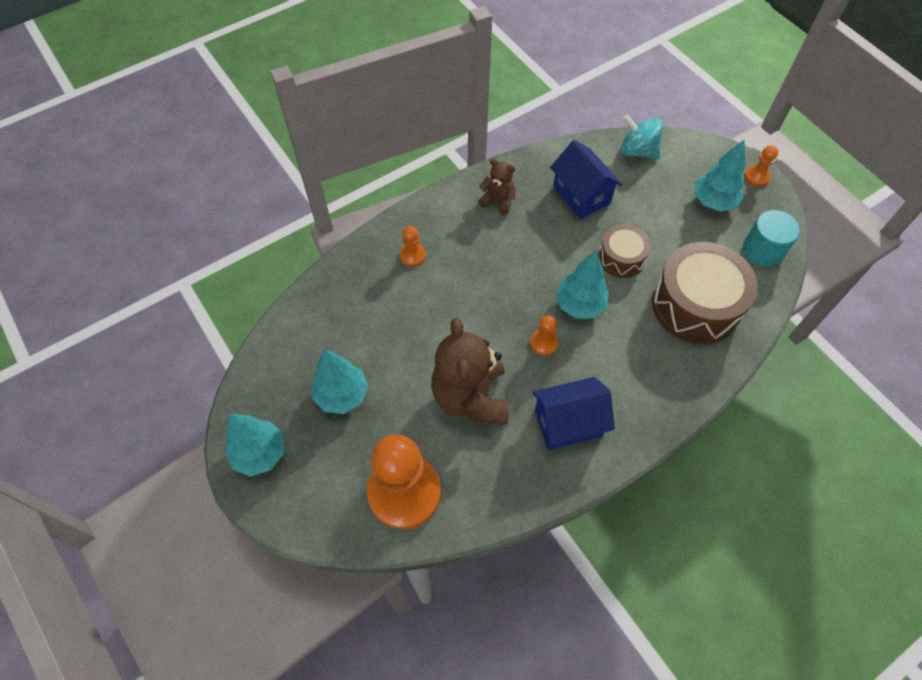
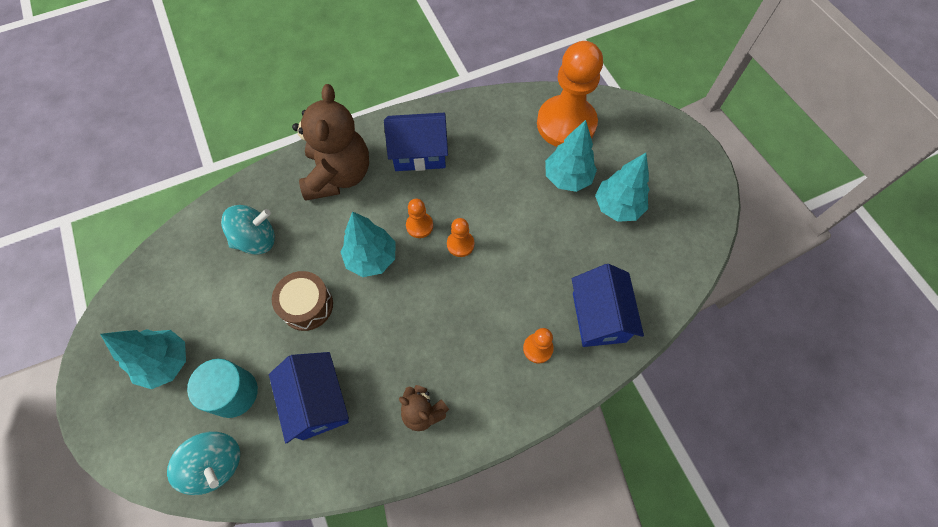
camera: 170 degrees left, 5 degrees up
(260, 453) = (688, 169): turquoise tree -> turquoise tree (567, 178)
(360, 287) = (599, 317): none -> blue house
(471, 397) = (499, 187): brown teddy bear -> brown teddy bear (338, 175)
(695, 305) = (256, 239): brown drum -> turquoise spinning top
(756, 177) = (92, 391): orange pawn -> orange pawn (460, 244)
(762, 250) = (151, 289): turquoise cylinder -> turquoise cylinder (233, 393)

